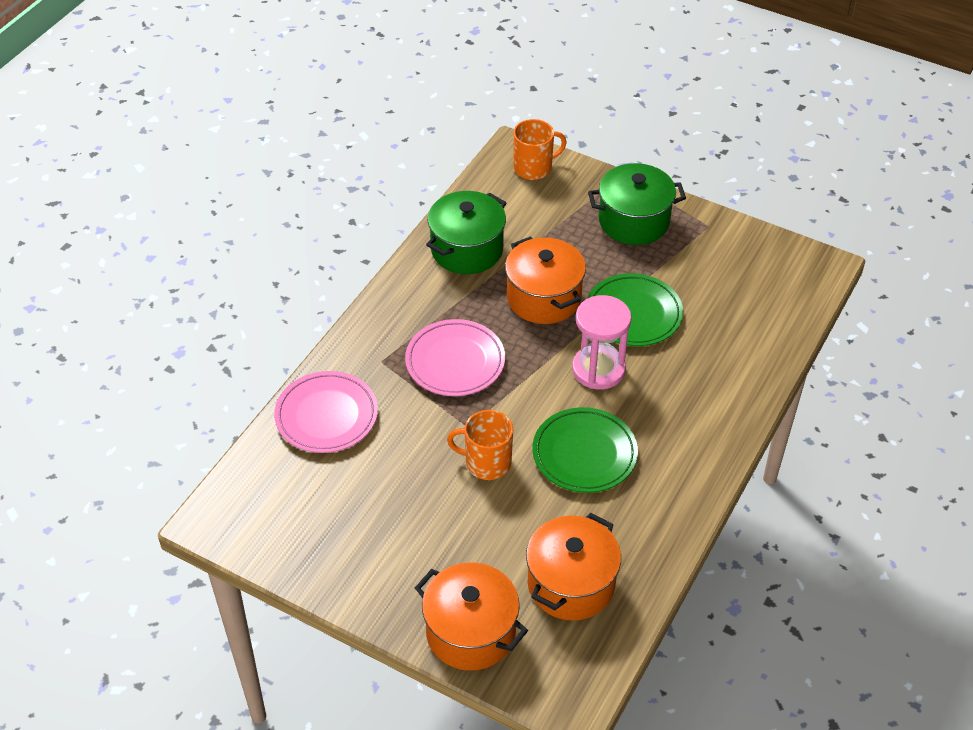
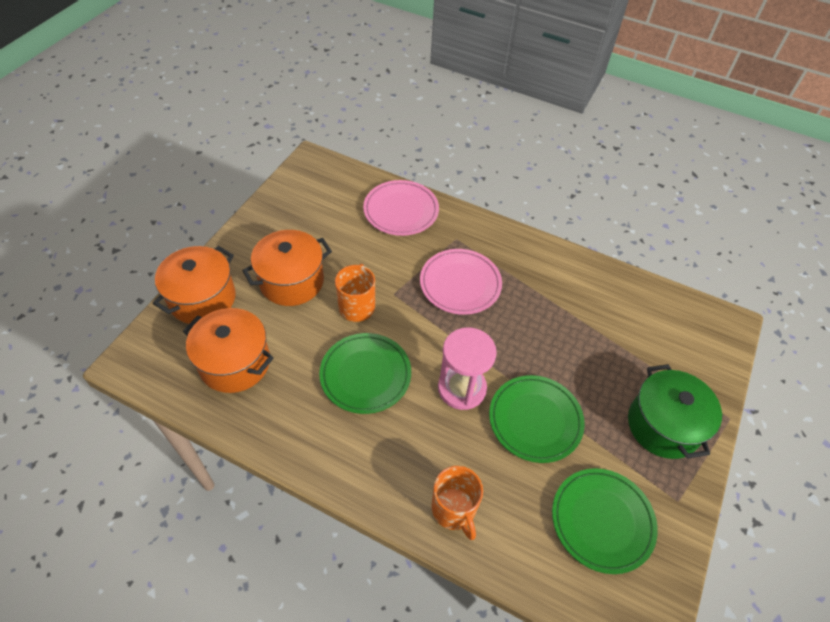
camera: 85 degrees right, 5 degrees up
(467, 249) = (589, 289): green pot -> none
(534, 168) = (711, 339): orange mug -> orange mug (454, 510)
(543, 298) = (542, 346): orange pot -> orange pot (292, 281)
(732, 279) = (602, 521): none -> green plate

